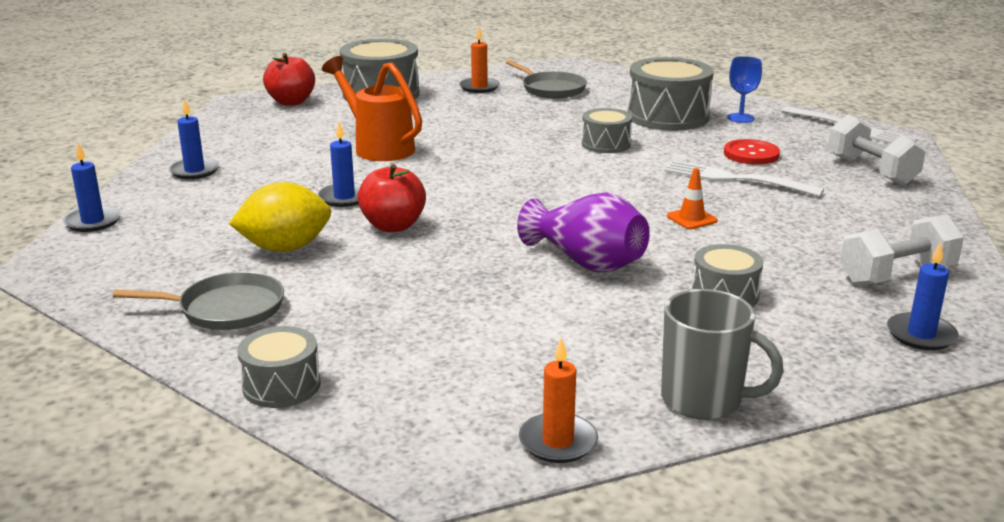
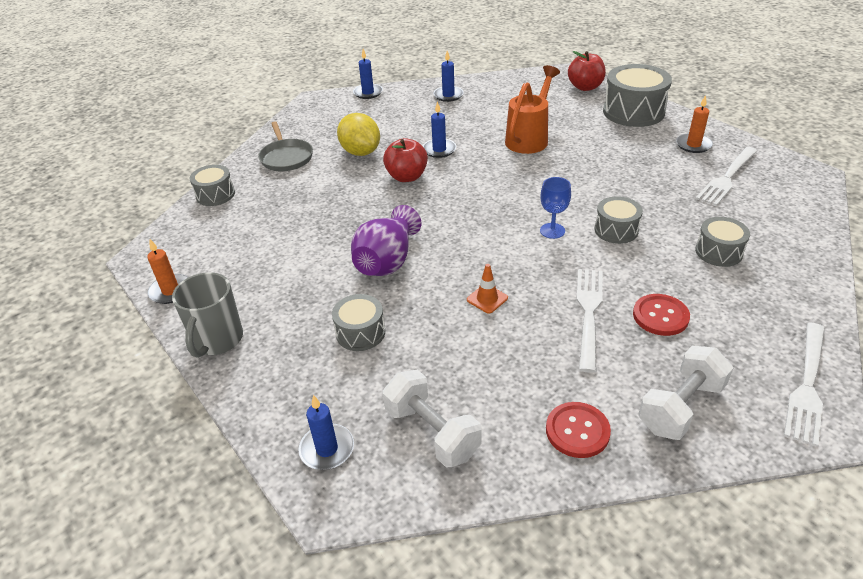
camera: 75 degrees right, 15 degrees up
(551, 89) = (727, 177): grey pan -> white fork
(668, 116) = (718, 252): grey drum -> grey drum, size x0.56
(740, 118) = (760, 298): blue goblet -> blue goblet (552, 231)
(898, 212) = (577, 431): none -> red button

